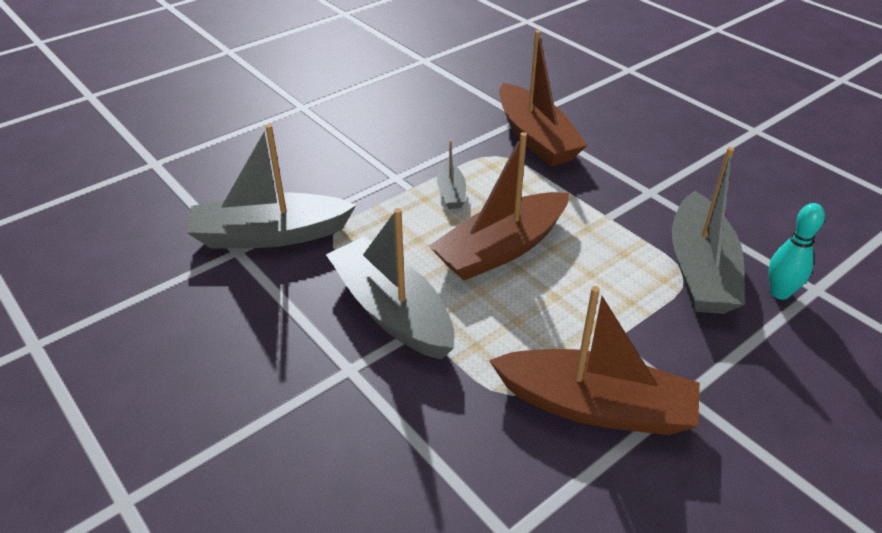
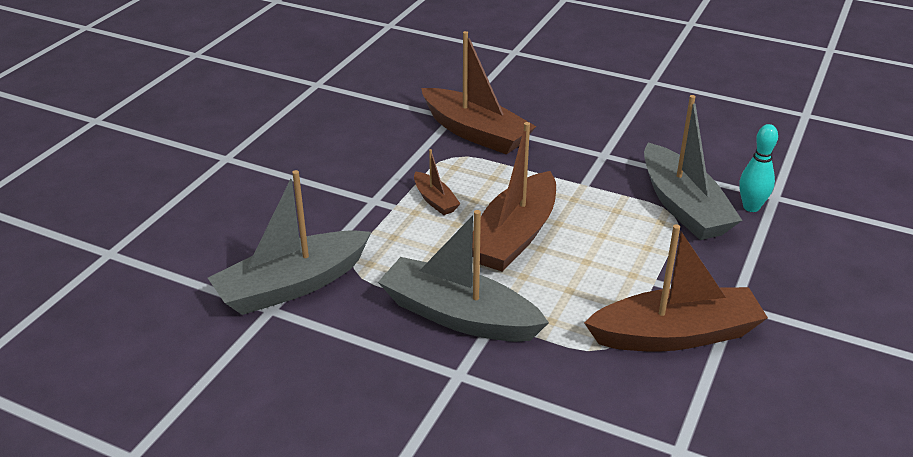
camera: 25 degrees left, 5 degrees down
(451, 192) = (435, 200): grey boat -> brown boat

